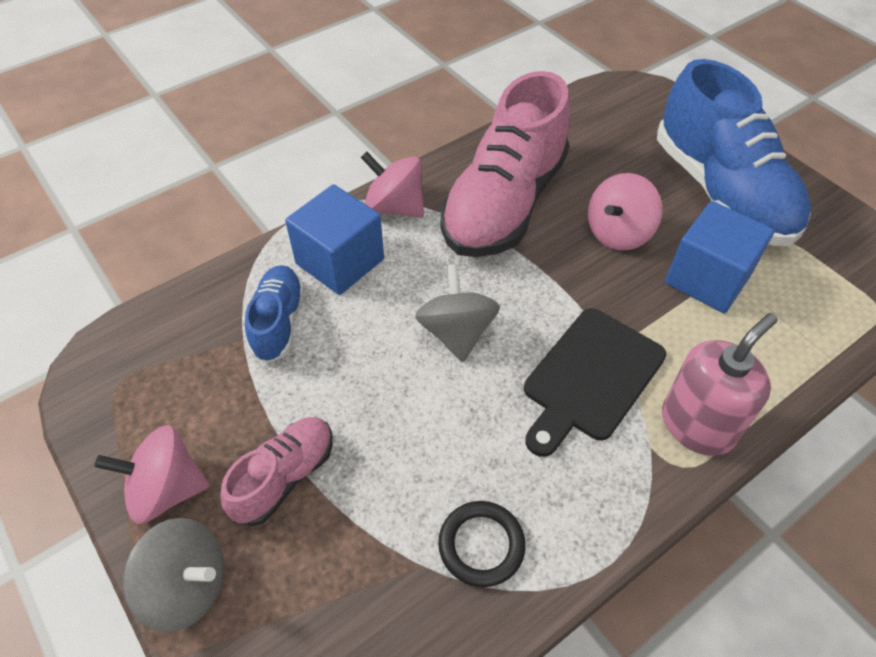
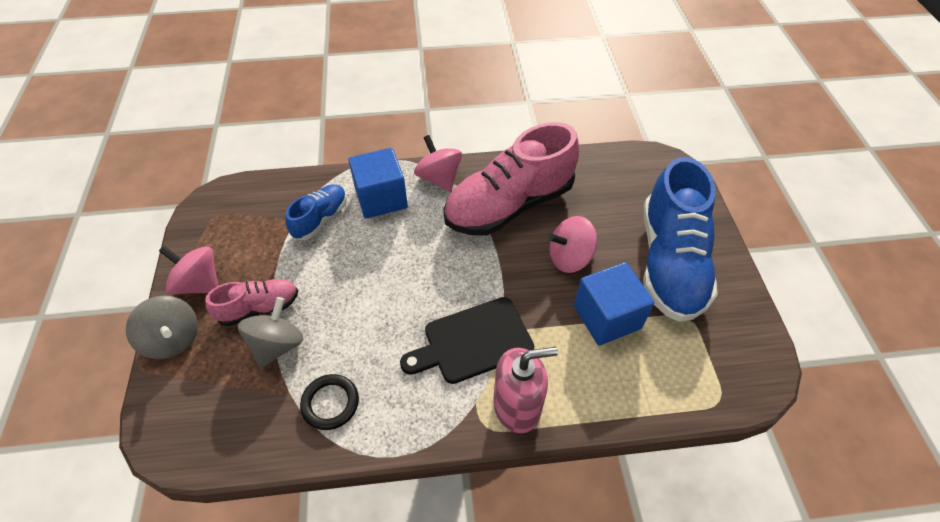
camera: 30 degrees right, 0 degrees up
(456, 332) = (414, 273): grey spinning top -> grey spinning top (277, 345)

